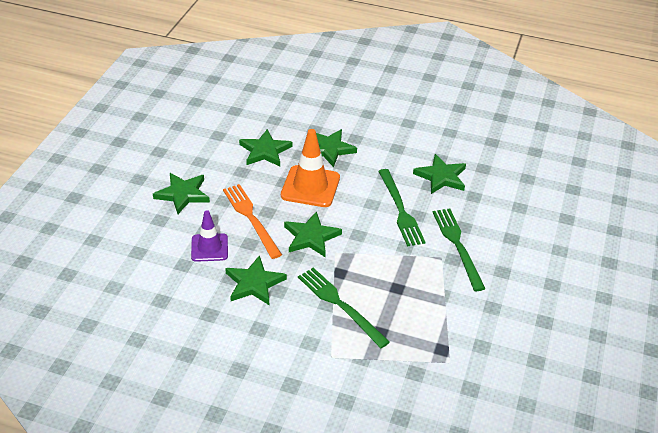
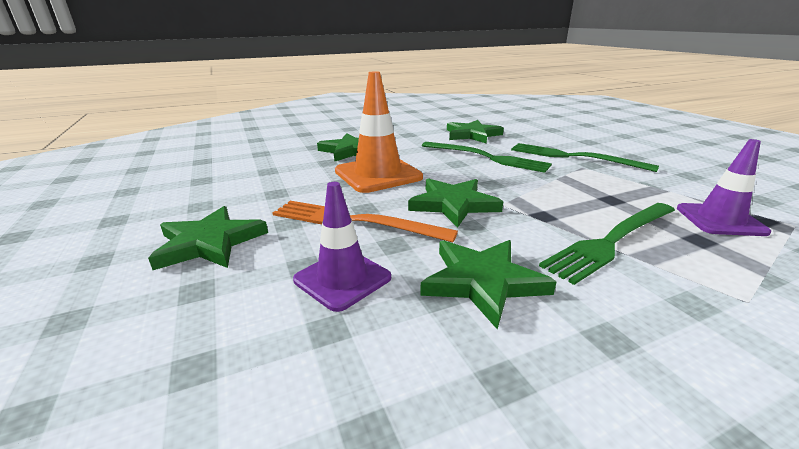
camera: 40 degrees left, 15 degrees down
(265, 151) = (283, 171): green star -> none
(340, 305) = (612, 241): green fork -> green fork turned 45 degrees counterclockwise
(418, 334) = (720, 220): none -> purple traffic cone

